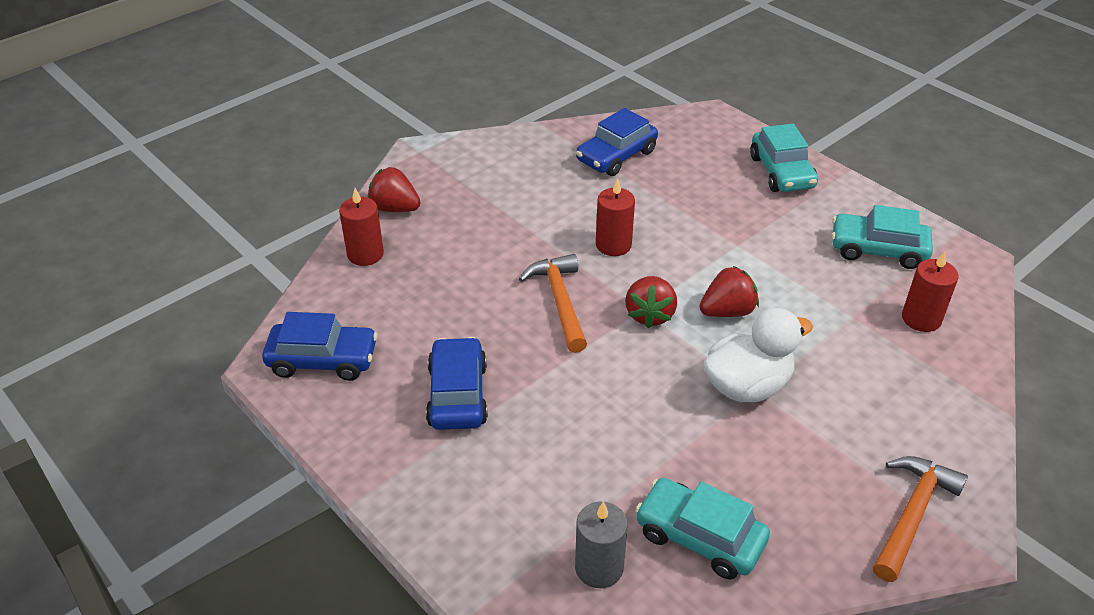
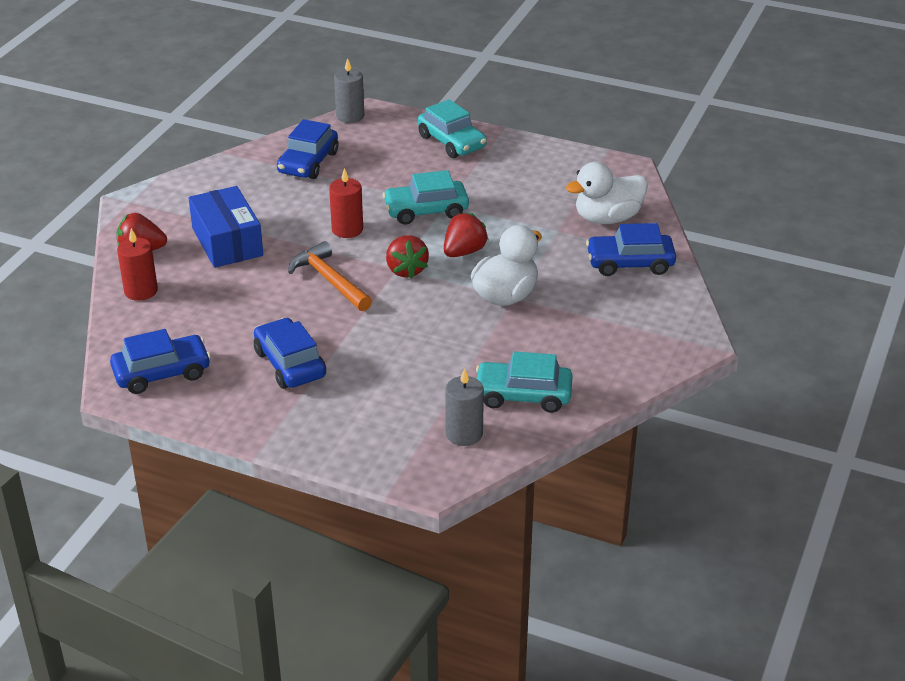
camera: 25 degrees left, 5 degrees down
(483, 223) = (227, 242): none -> blue box
(688, 115) = (350, 116): none -> grey candle
(878, 249) = (554, 180): turquoise car -> turquoise car (426, 211)
(912, 514) = (656, 339): orange hammer -> none
(921, 319) = (607, 218): red candle -> white duck
(923, 389) = (630, 263): none -> blue car

